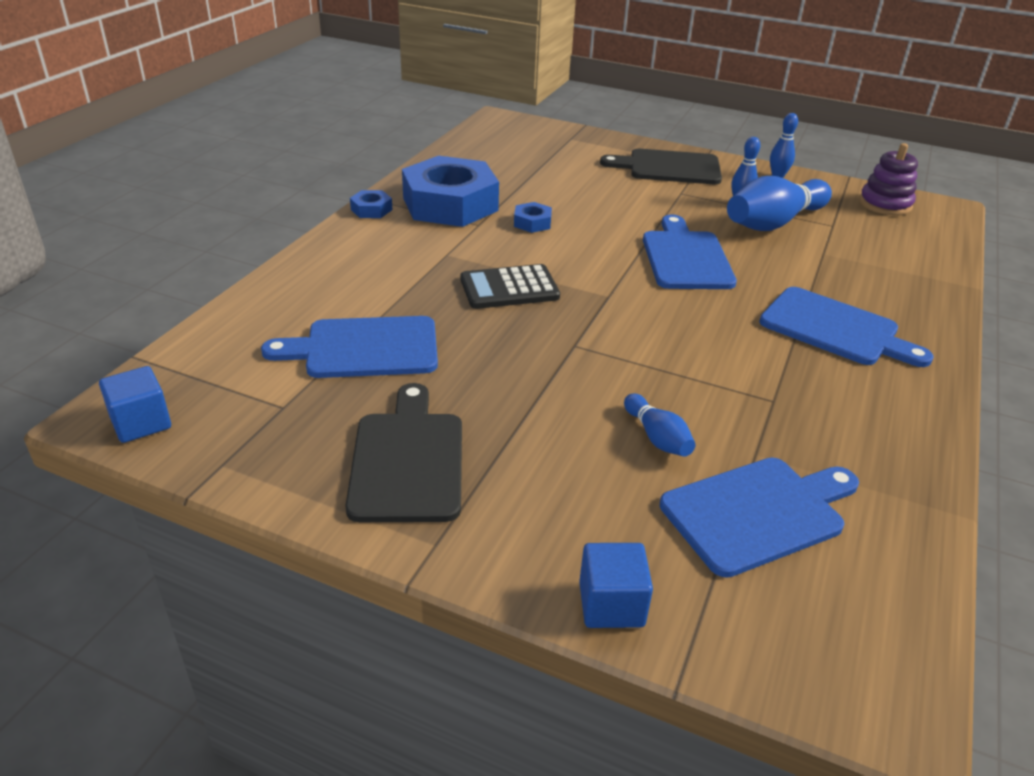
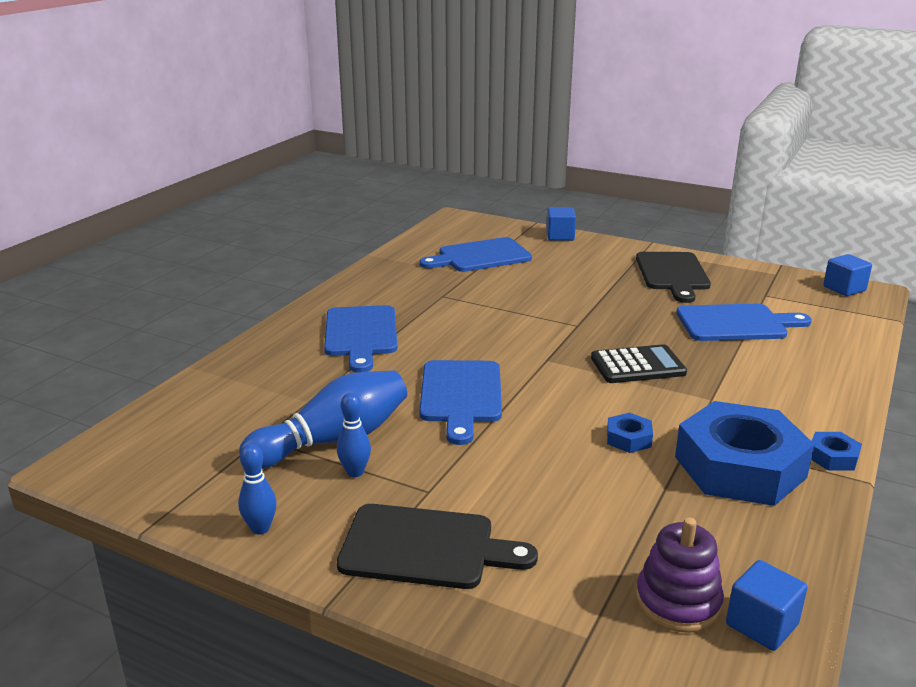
camera: 175 degrees left, 10 degrees down
(478, 140) = (761, 625): none -> blue cube
(657, 437) = (526, 281): blue bowling pin -> none
(835, 329) = (361, 334): blue cutting board -> blue cutting board turned 135 degrees counterclockwise
(885, 204) = (155, 471): purple stacking toy -> purple stacking toy (678, 602)

